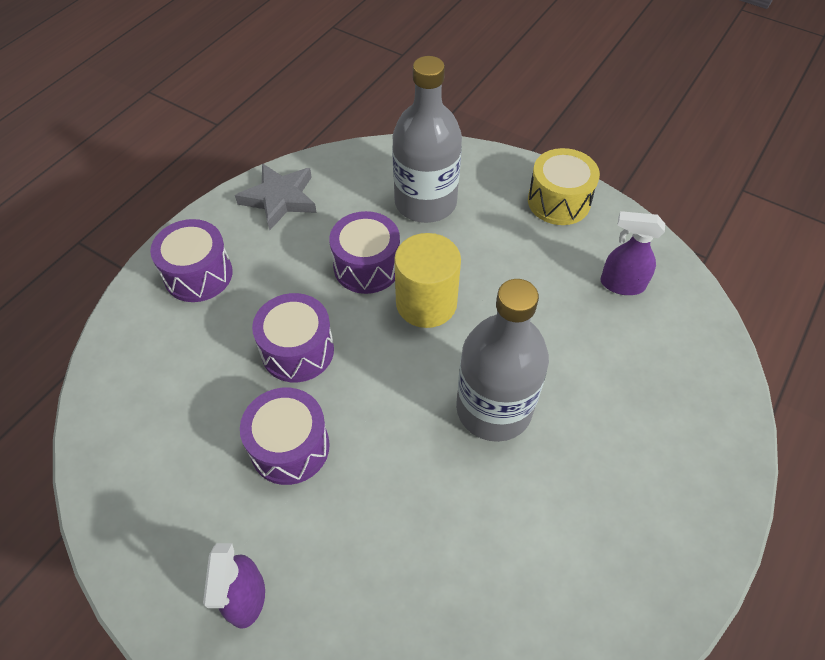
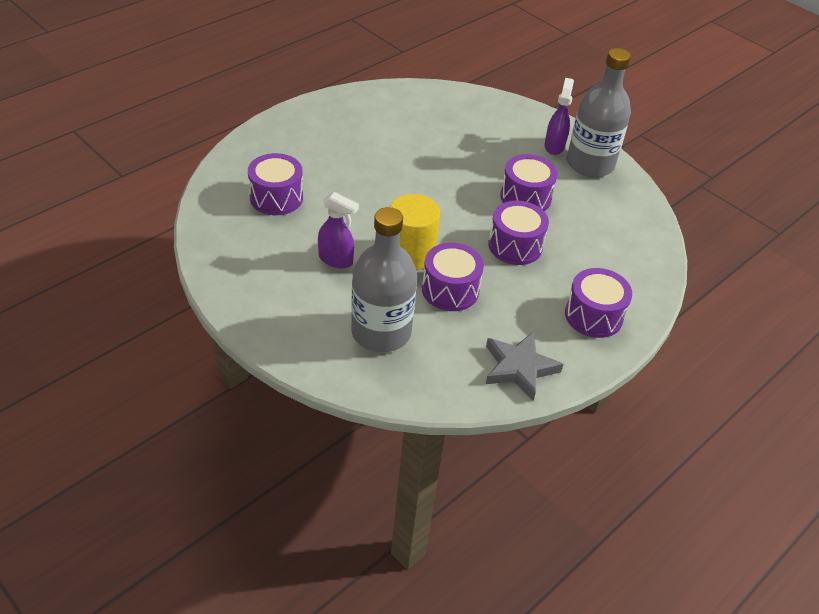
camera: 170 degrees left, 10 degrees down
(494, 409) = (388, 186): grey bottle -> grey bottle (590, 164)
(559, 201) = (258, 304): yellow drum -> none
(621, 284) = (252, 232): purple spray bottle -> purple spray bottle (336, 260)
(628, 344) = (276, 197): none -> purple drum

